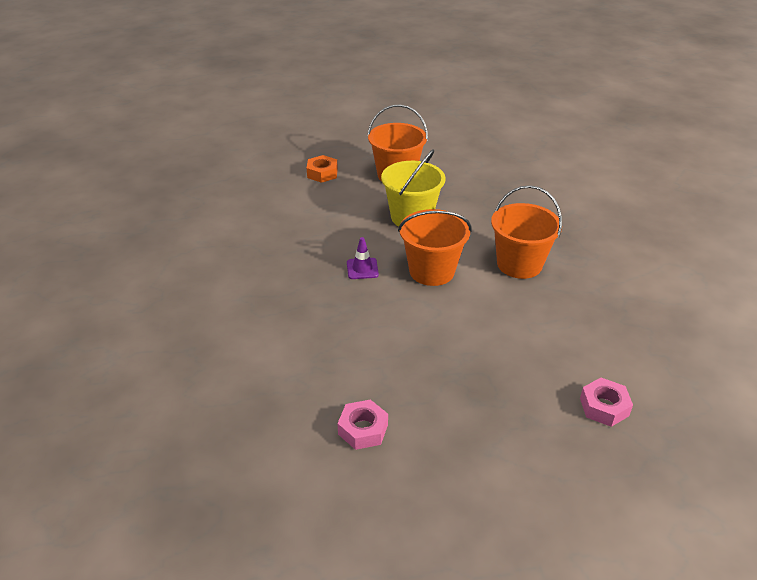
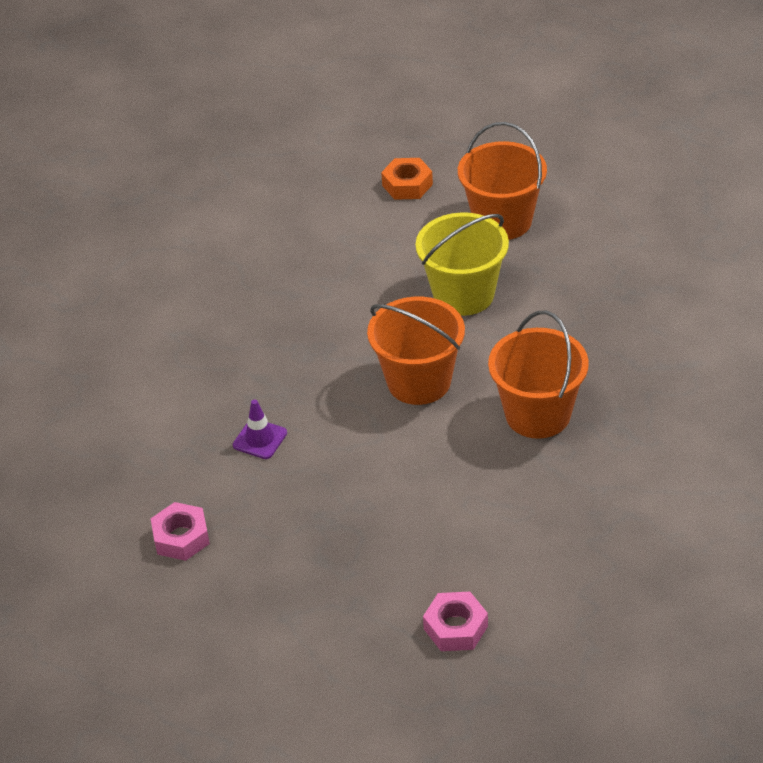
camera: 35 degrees right, 5 degrees up
(362, 269) = (339, 347): purple traffic cone -> purple traffic cone (260, 439)

